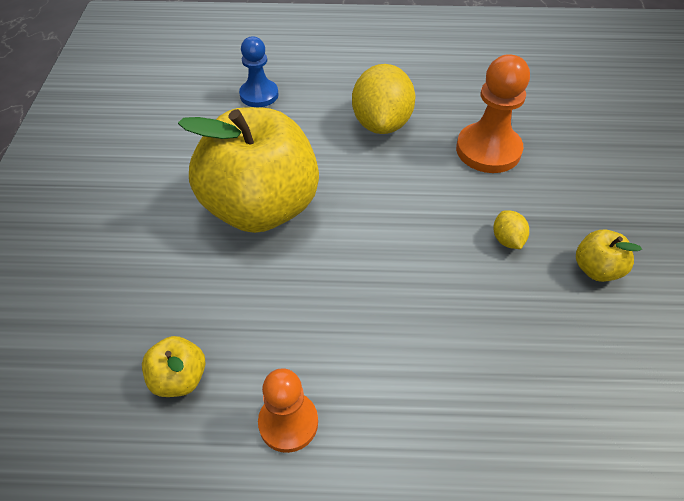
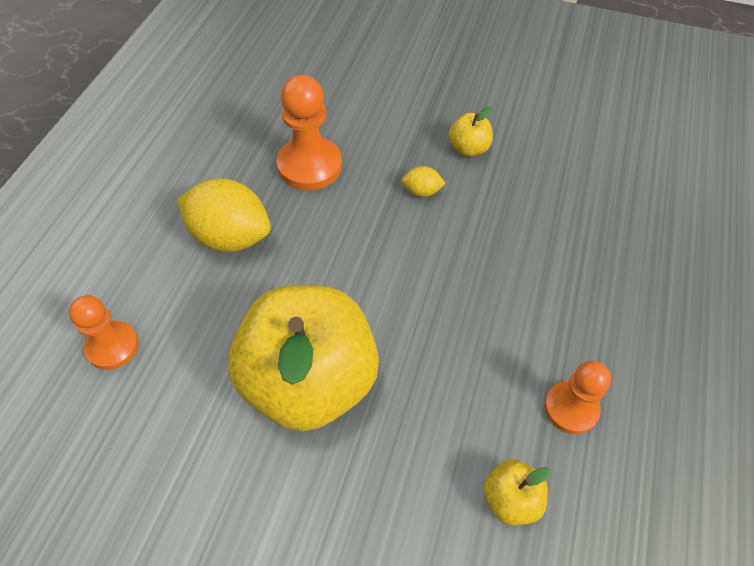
camera: 75 degrees left, 5 degrees up
(259, 95) = (112, 346): blue pawn -> orange pawn

